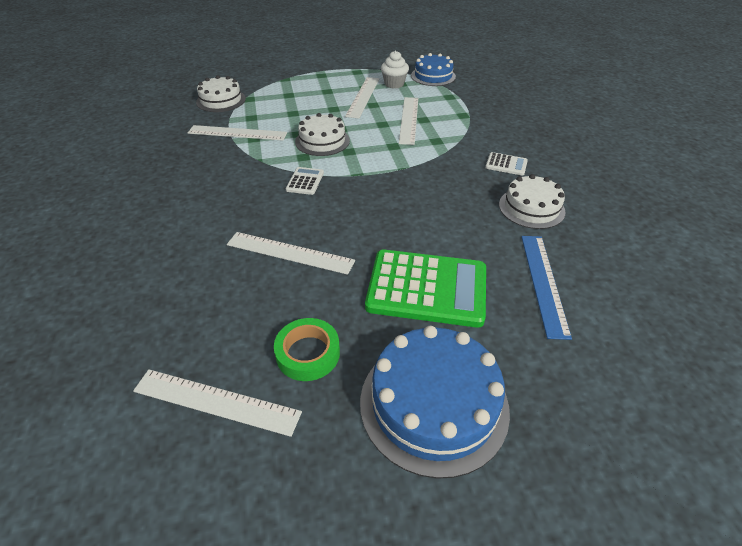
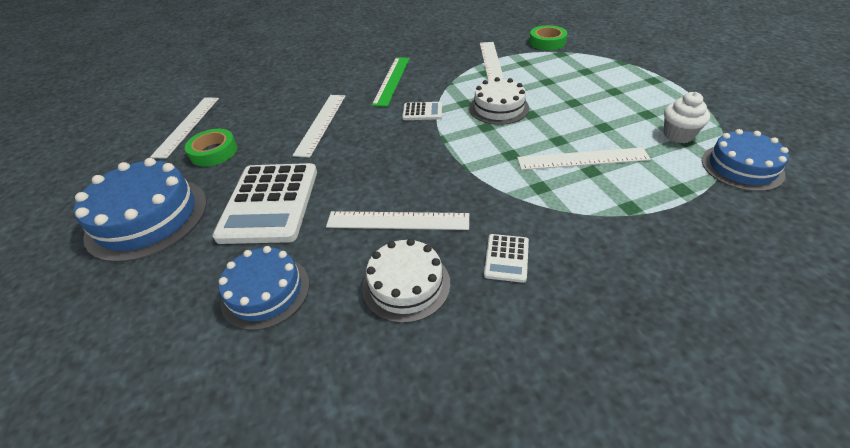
camera: 85 degrees right, 0 degrees up
(221, 100) = (547, 42): white cake -> green tape
(224, 196) = (392, 80): none -> green ruler
(363, 97) = (619, 117): white ruler -> white ruler (397, 221)
(427, 288) = (269, 203): green calculator -> white calculator
(543, 283) = (265, 292): blue ruler -> blue cake

